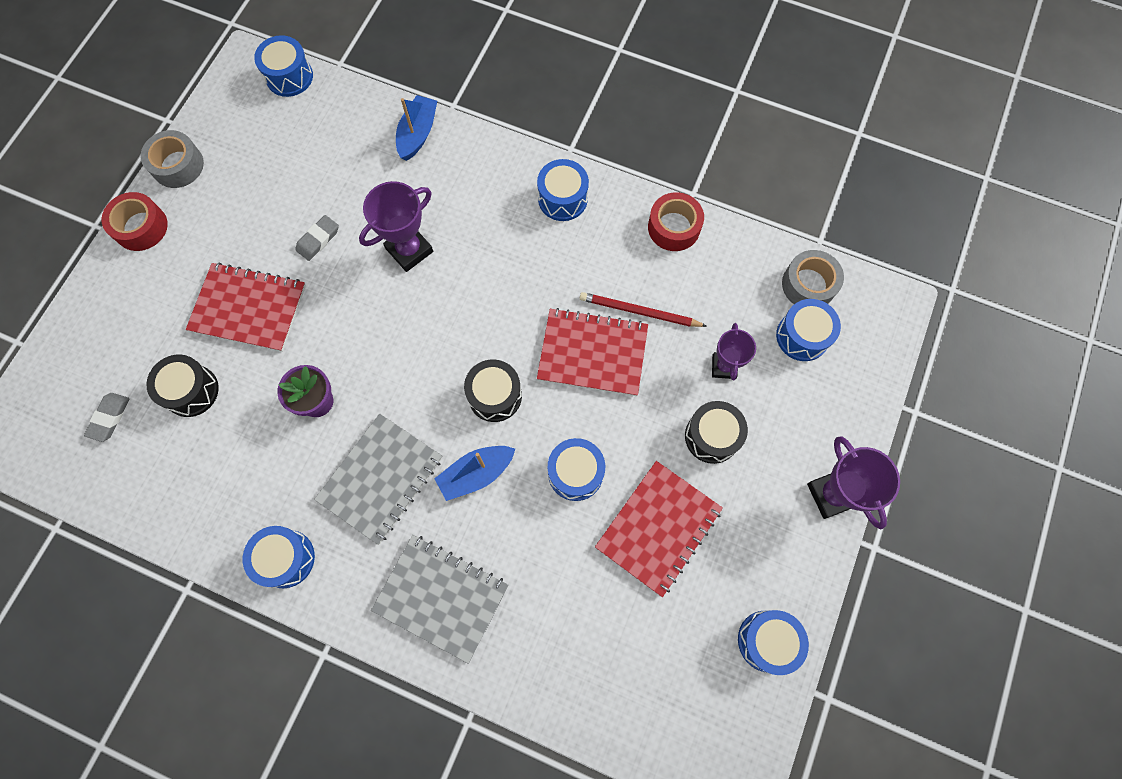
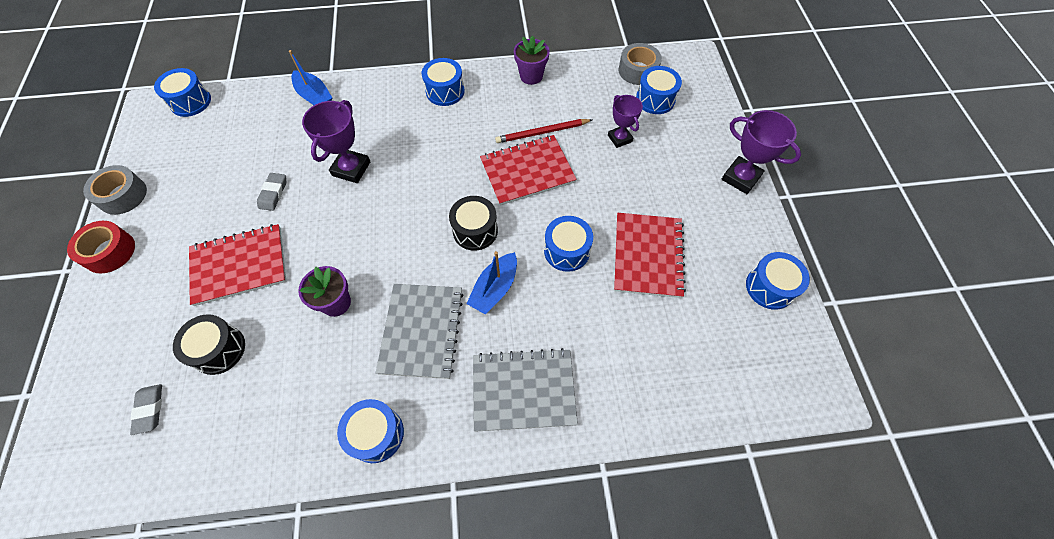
camera: 30 degrees left, 10 degrees down
(418, 134) = (314, 96): blue boat -> blue boat turned 150 degrees clockwise
(674, 227) = (531, 76): red tape -> purple flower pot
(712, 436) = (642, 182): black drum -> none

